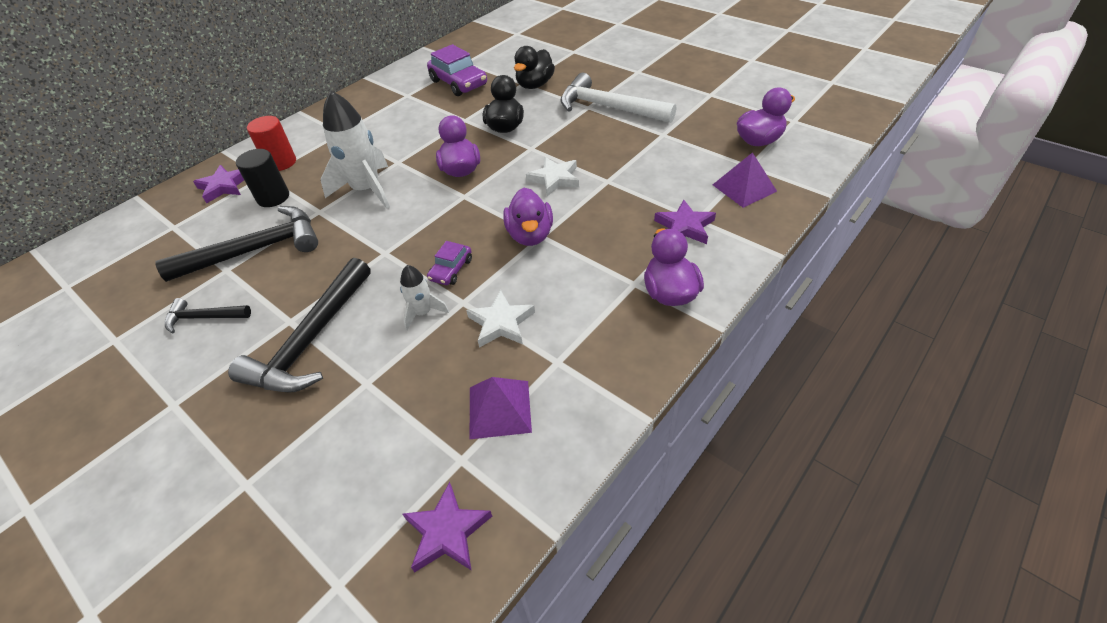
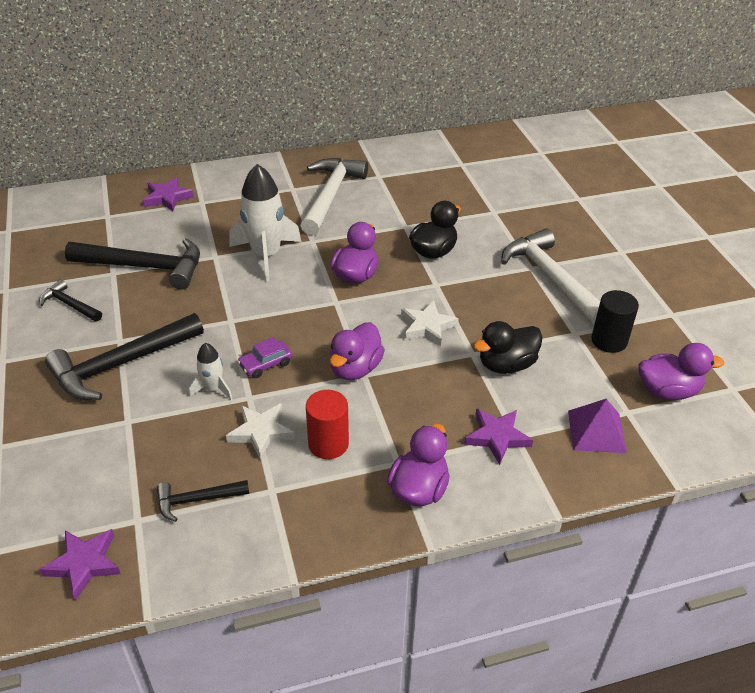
camera: 30 degrees right, 5 degrees down
(273, 197) = (193, 226): black cylinder -> black cylinder (609, 341)
(281, 162) = (224, 196): red cylinder -> red cylinder (328, 444)
(379, 124) = (330, 195): none -> white hammer
(458, 83) = (435, 184): purple car -> none
(500, 409) = (196, 500): purple pyramid -> black hammer
(534, 85) = (503, 219): black duck -> black duck (506, 365)

